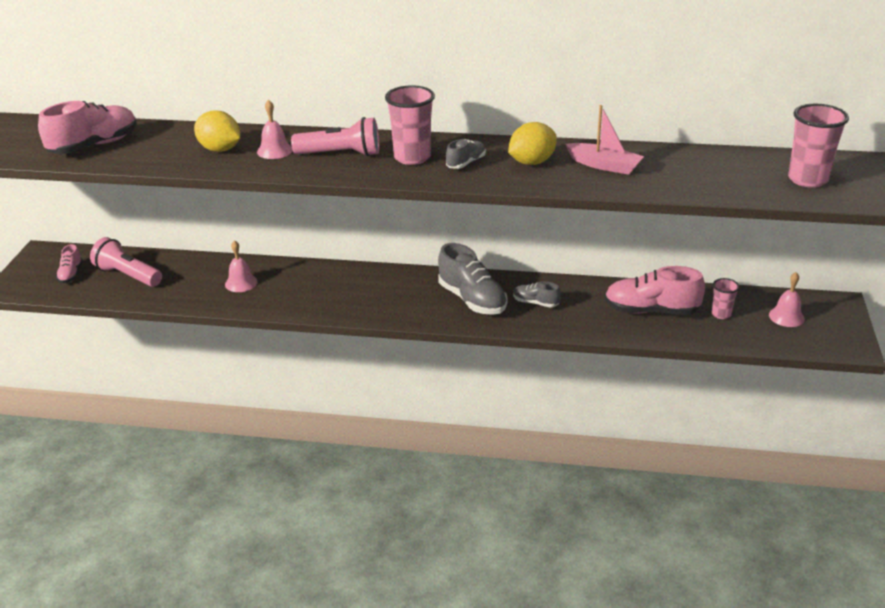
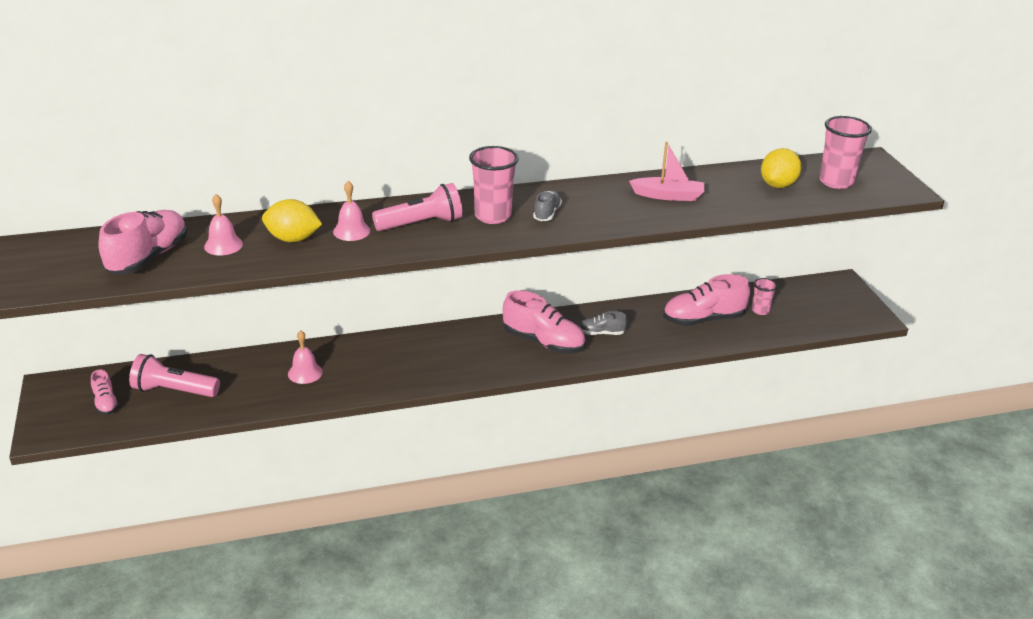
camera: 25 degrees left, 0 degrees up
(472, 300) = (543, 342): grey shoe -> pink shoe
(532, 162) = (604, 203): yellow lemon -> yellow lemon (777, 185)
(786, 316) = (811, 302): pink bell -> pink bell (223, 245)

